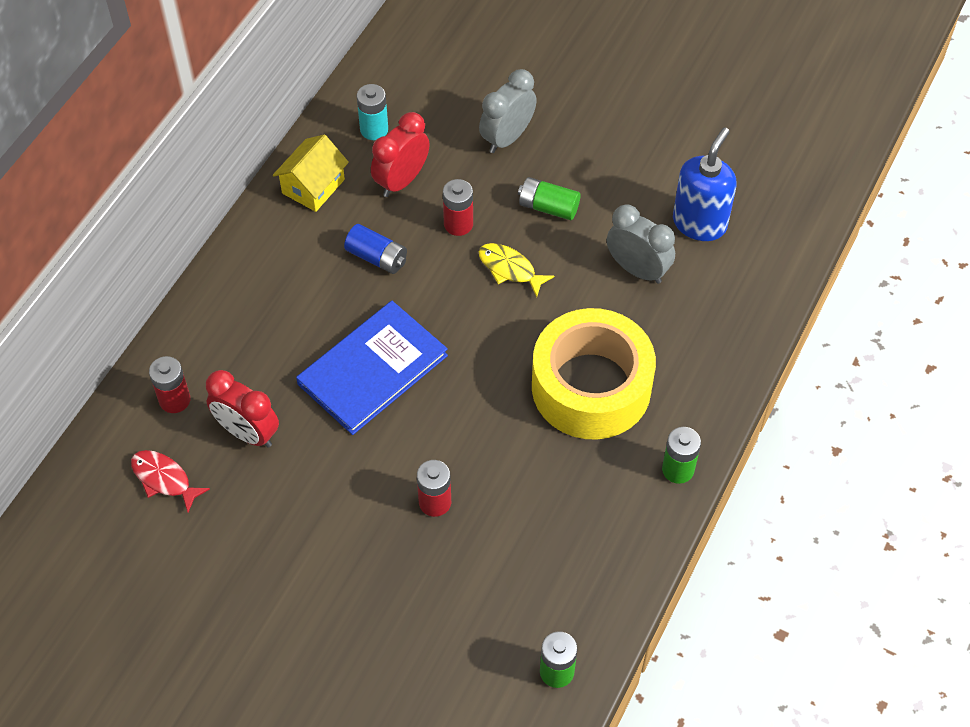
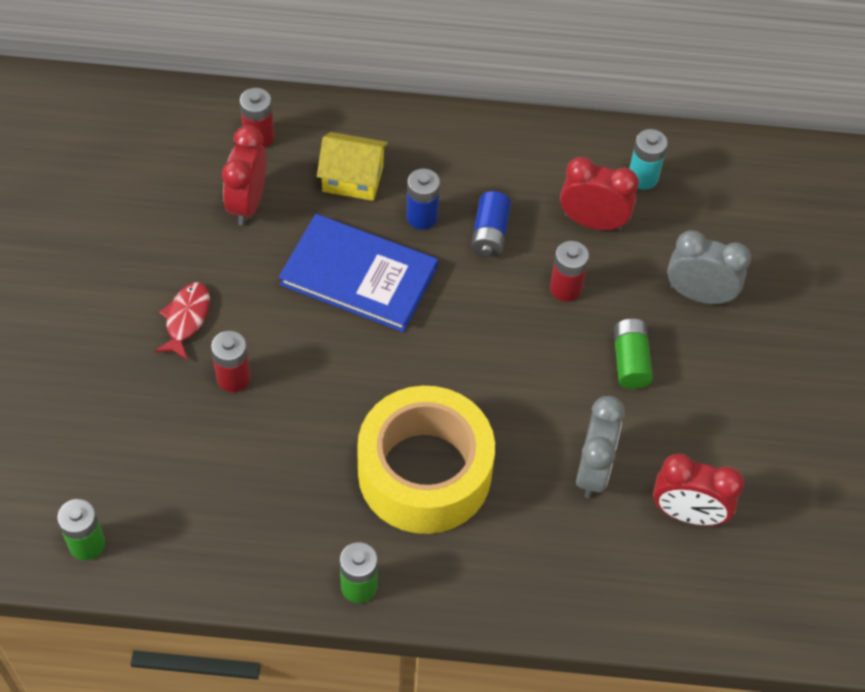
camera: 65 degrees right, 0 degrees up
(164, 479) = (175, 160): red fish -> red fish (186, 319)
(313, 186) = (546, 153): yellow house -> yellow house (353, 178)
(333, 301) = (422, 217): none -> blue battery
(510, 269) = (534, 352): yellow fish -> none
(699, 223) = (687, 514): blue soap dispenser -> red clock

